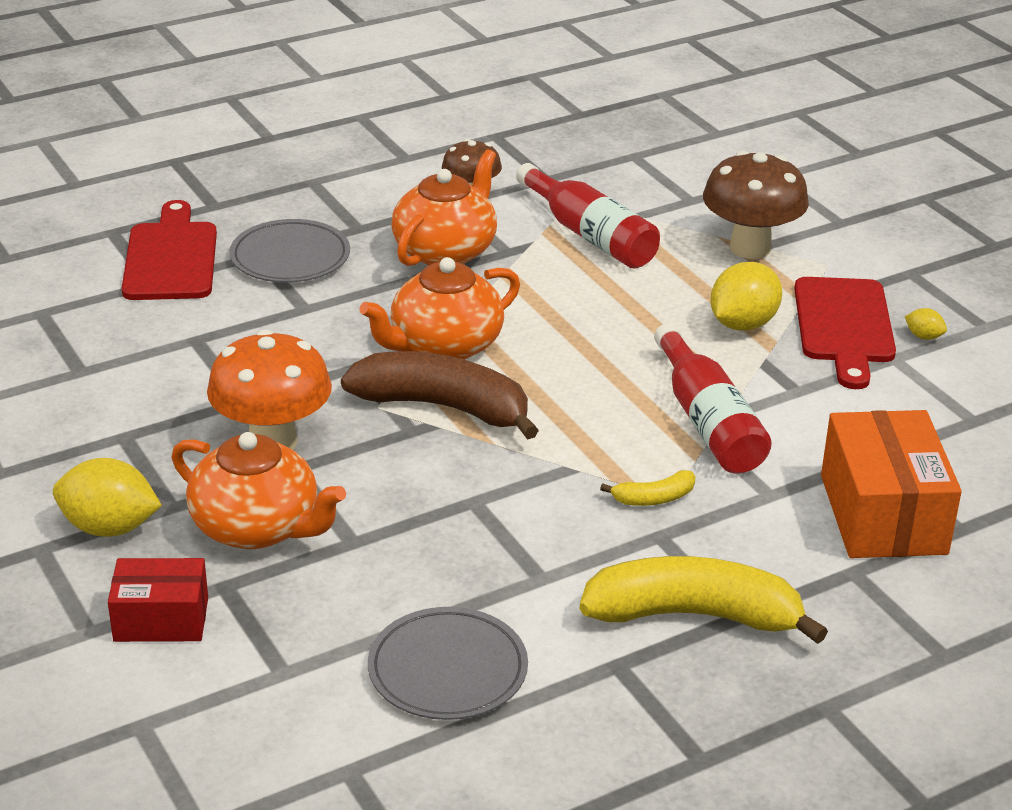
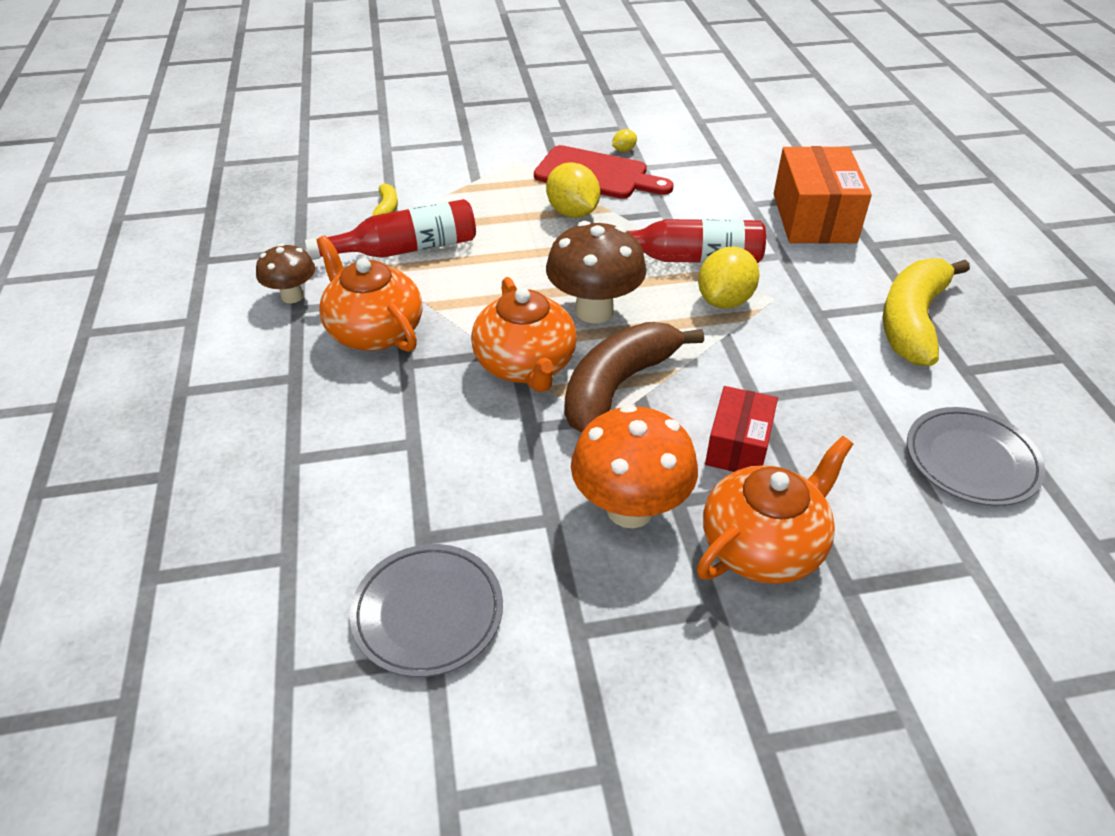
camera: 70 degrees left, 10 degrees up
(109, 528) = (739, 670): yellow lemon -> yellow lemon (724, 300)
(161, 619) = (894, 647): red box -> red box (738, 446)
(171, 258) = (247, 531): red cutting board -> none
(290, 257) = (314, 435): grey plate -> grey plate (428, 612)
(654, 498) = (774, 305): yellow banana -> yellow banana (386, 209)
(750, 248) = (475, 184): brown mushroom -> brown mushroom (594, 311)
(883, 514) = (814, 218): orange box -> orange box turned 75 degrees clockwise

